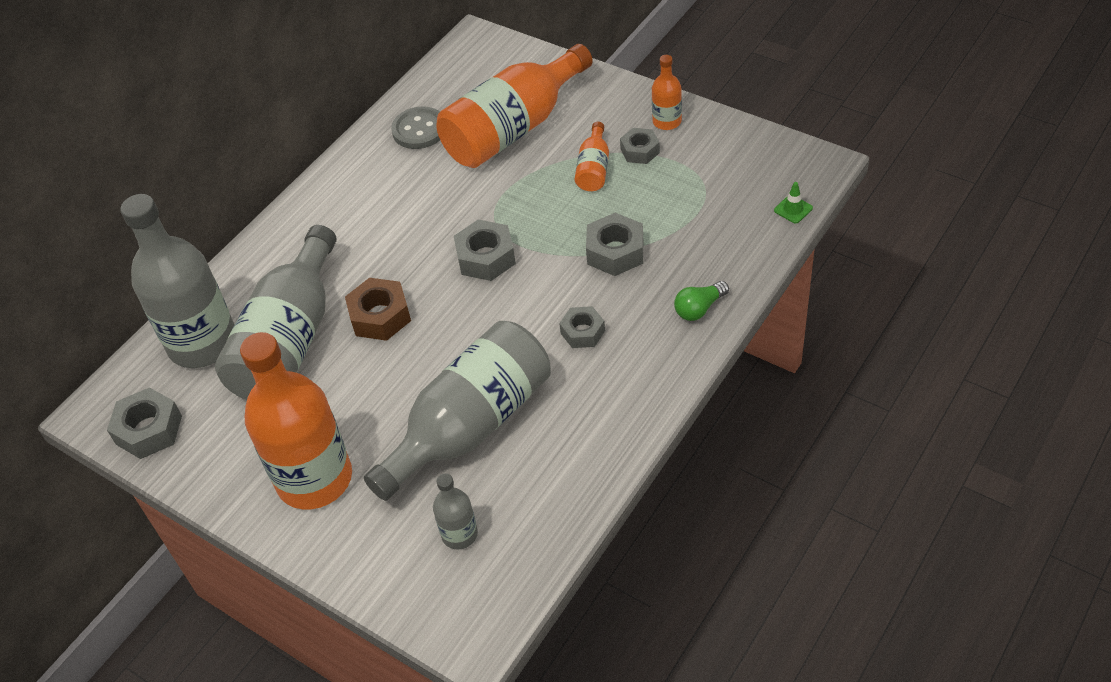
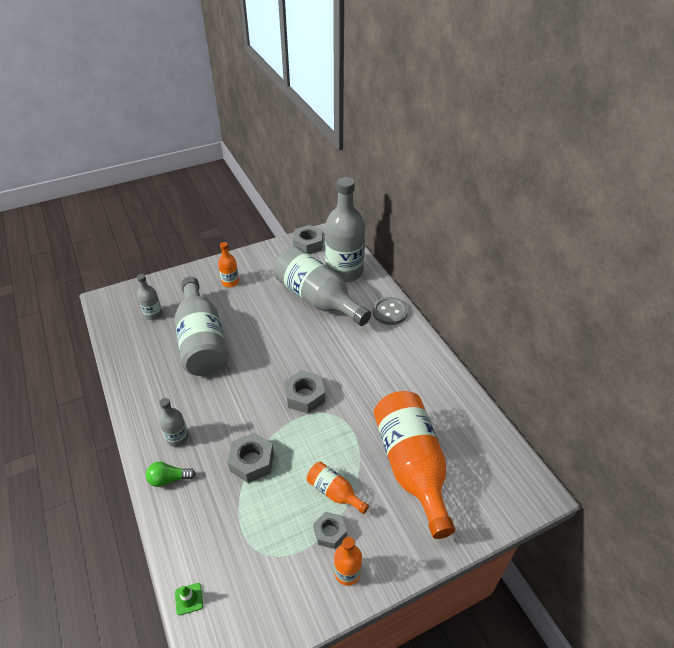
camera: 115 degrees right, 5 degrees down
(314, 479) = (230, 282): orange bottle -> orange bottle, size x0.45
(380, 316) = (303, 336): brown nut -> none
(419, 130) = (447, 413): grey button -> grey button (389, 312)
(582, 332) = (210, 412): grey nut -> none
(643, 339) = (177, 438): none -> grey bottle
(699, 308) = (169, 479): green light bulb -> green light bulb turned 90 degrees counterclockwise

